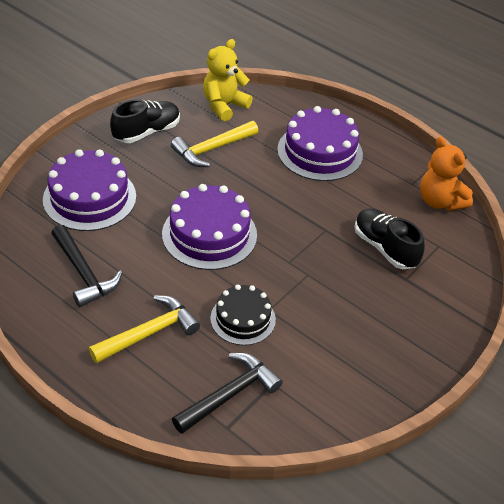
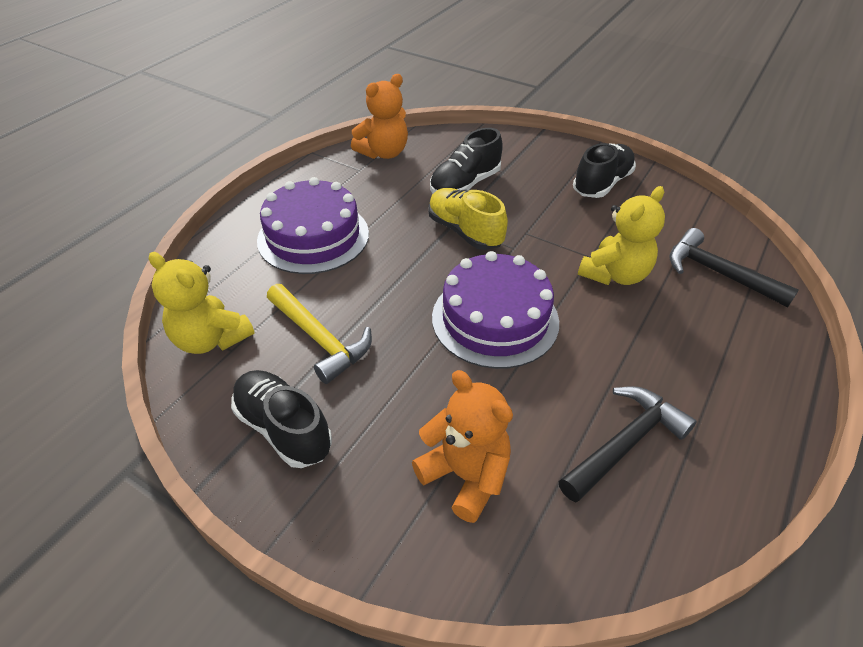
camera: 95 degrees left, 0 degrees up
(89, 198) = (465, 475): purple cake -> orange teddy bear
(149, 333) = (683, 350): yellow hammer -> none
(243, 319) = (615, 274): black cake -> yellow teddy bear
(315, 236) = (465, 231): none -> yellow shoe
(380, 351) = (602, 184): none -> black shoe

